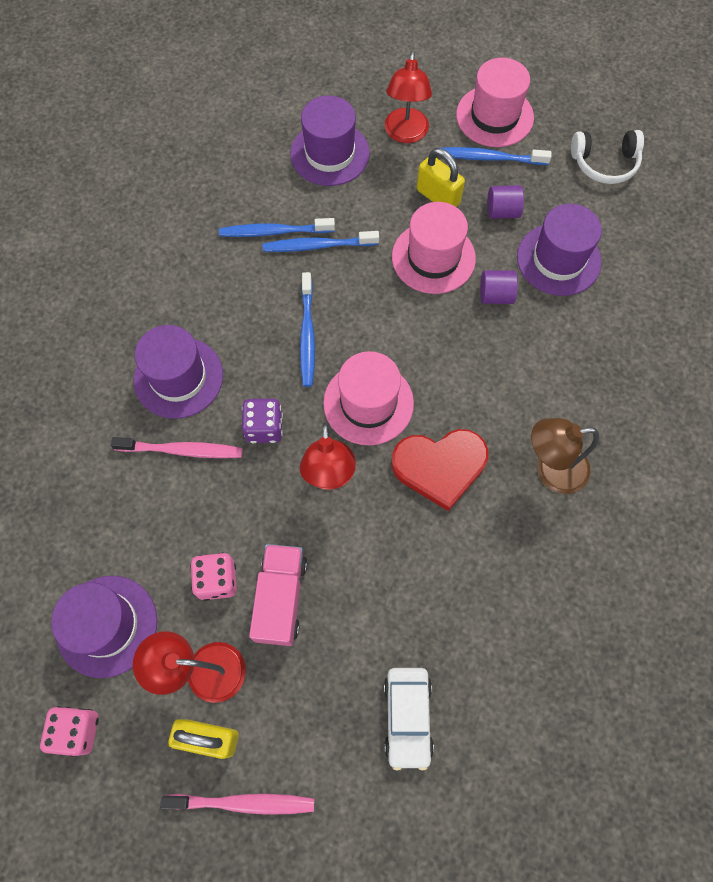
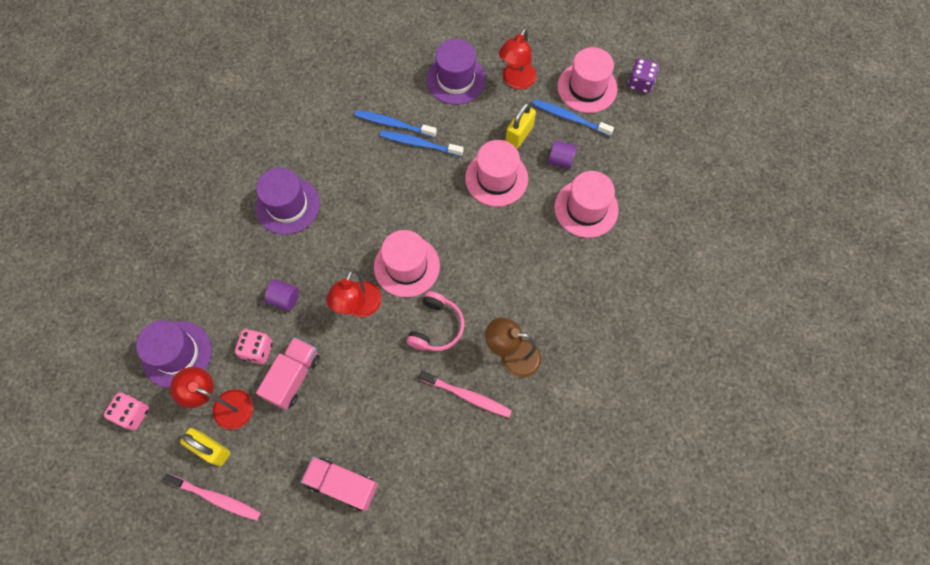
camera: 20 degrees right, 0 degrees up
(181, 450) = (269, 255): pink toothbrush -> pink toothbrush (467, 396)
(264, 428) = (330, 259): purple dice -> purple dice (640, 83)
(307, 334) = (385, 204): blue toothbrush -> none
(407, 717) = (342, 485): white car -> pink truck
(438, 197) = (519, 135): yellow padlock -> yellow padlock turned 60 degrees clockwise
(440, 467) = (436, 327): red heart -> pink headphones
(495, 295) = (528, 220): purple cylinder -> purple cylinder (284, 299)
(558, 259) = (586, 208): purple hat -> pink hat
(604, 163) = (653, 148): white headphones -> none

